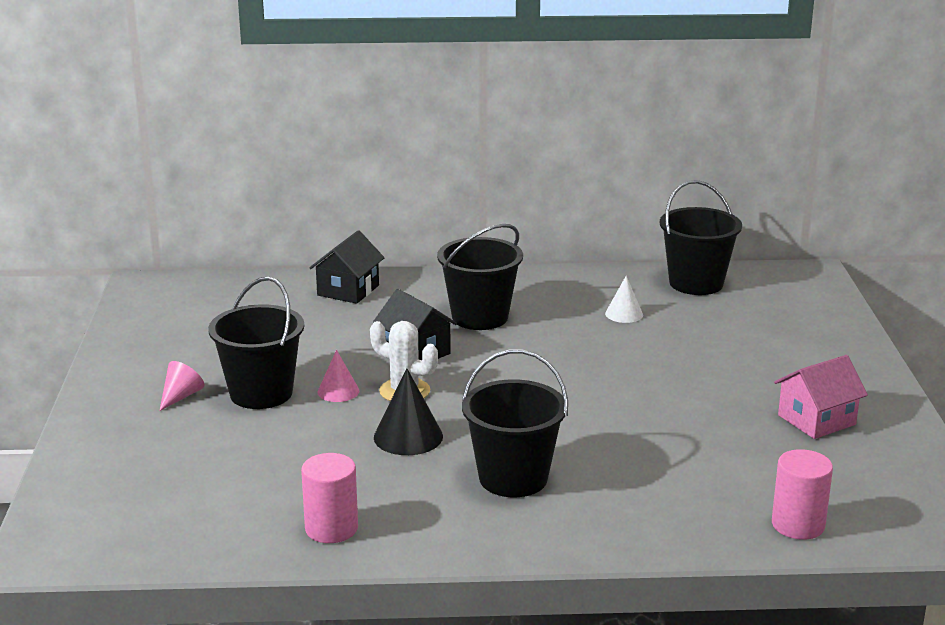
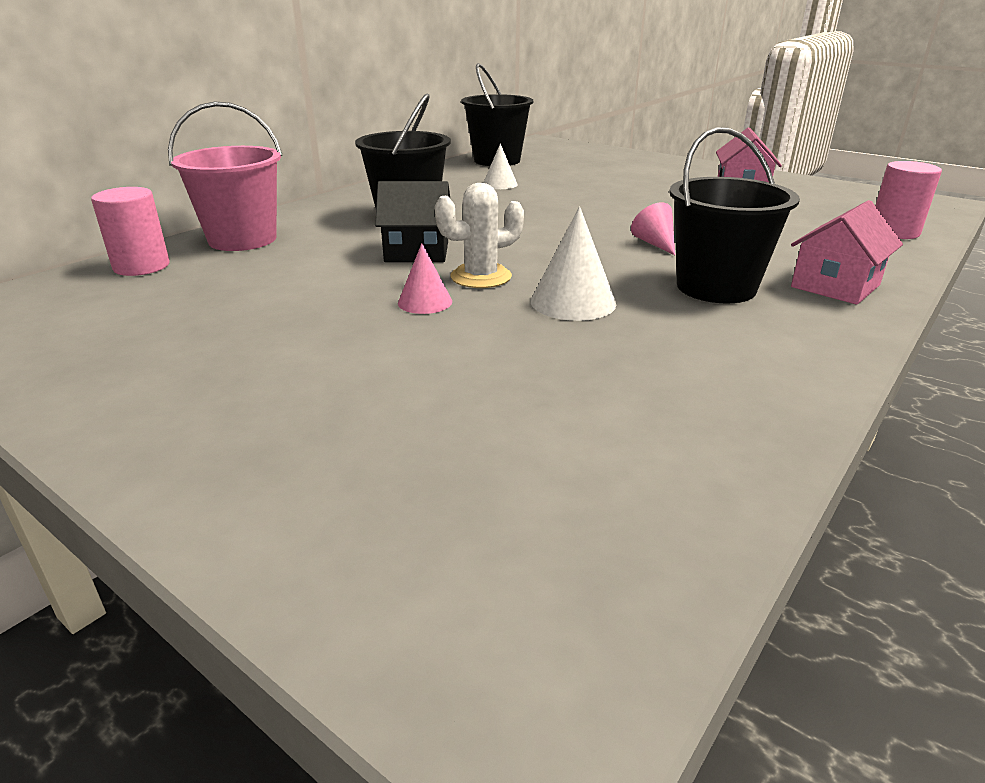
camera: 50 degrees left, 5 degrees up
(181, 396) = (257, 386): pink cone -> pink cone (655, 243)
(261, 393) = (351, 338): black bucket -> none
(331, 528) = (727, 400): pink cylinder -> pink cylinder (141, 266)
(348, 290) = (242, 239): black house -> pink bucket
(408, 436) = (573, 302): black cone -> white cone
(591, 524) = (835, 286): none -> pink house

